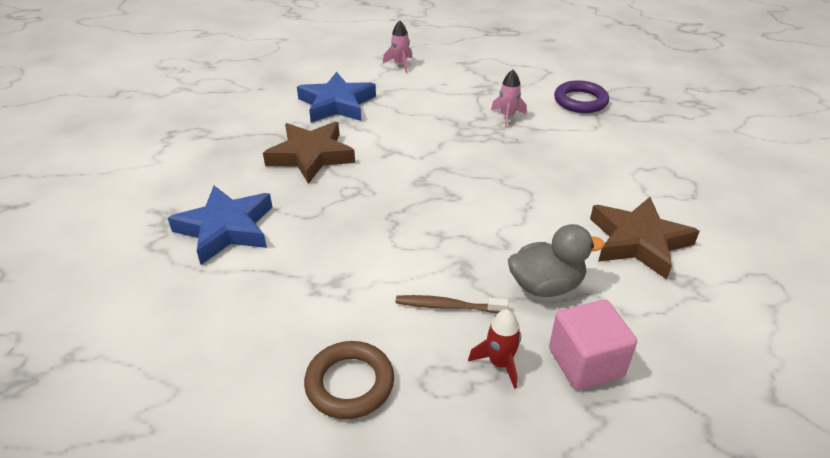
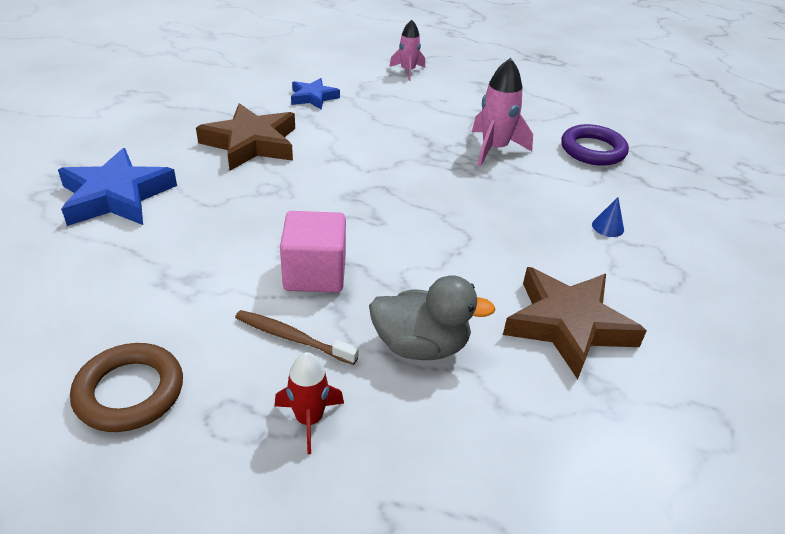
camera: 15 degrees right, 0 degrees up
(336, 104) = (313, 97): blue star -> blue star, size x0.57
(507, 116) = (494, 149): pink rocket -> pink rocket, size x1.53
(585, 362) = (413, 450): pink cube -> pink cube (315, 274)
(624, 160) = (608, 227): none -> blue cone

